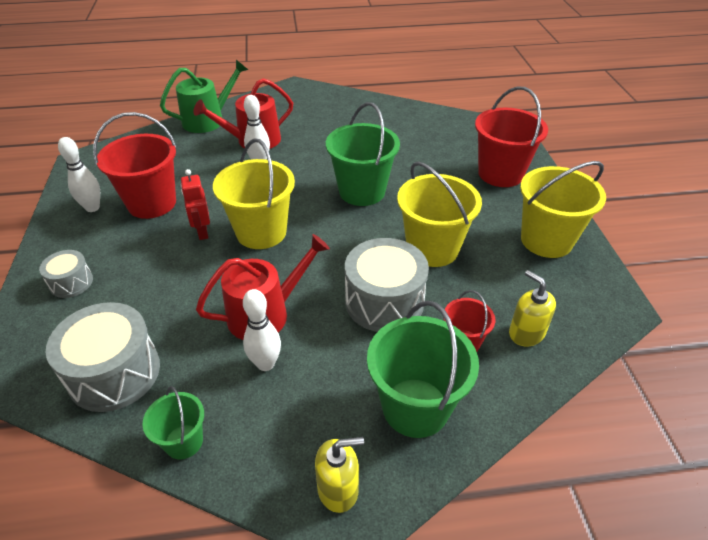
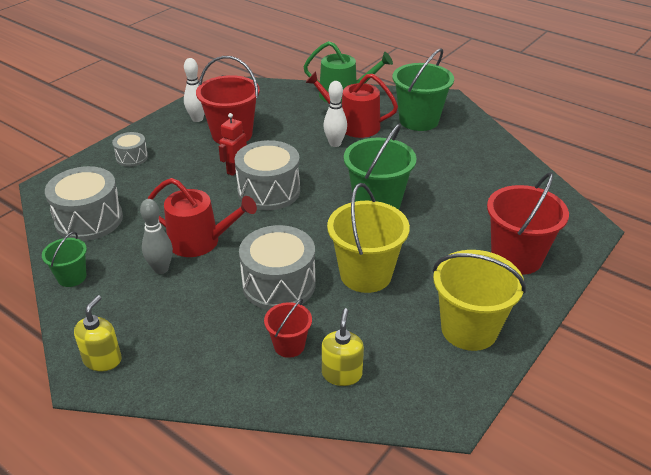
camera: 45 degrees right, 5 degrees down
(261, 232) = (269, 191): yellow bucket -> grey drum
(266, 364) = (161, 269): white bowling pin -> grey bowling pin
(338, 489) = (102, 359): yellow soap dispenser -> yellow soap dispenser turned 105 degrees counterclockwise
(415, 407) = (202, 356): green bucket -> green bucket (419, 120)

